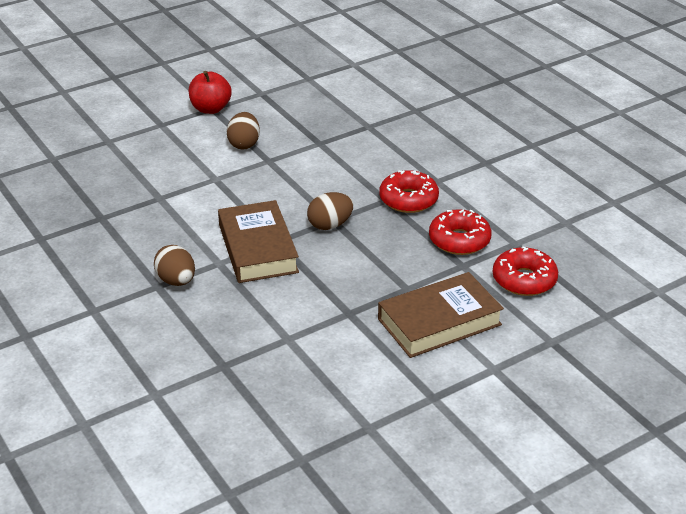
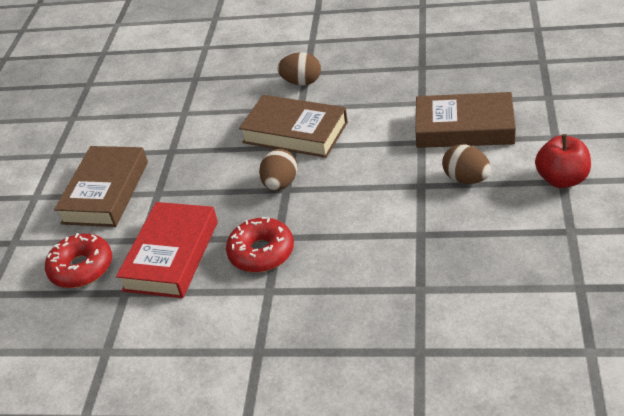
camera: 135 degrees right, 5 degrees up
(180, 165) = (464, 127): none -> brown book
(459, 240) = (171, 255): red donut -> red book

